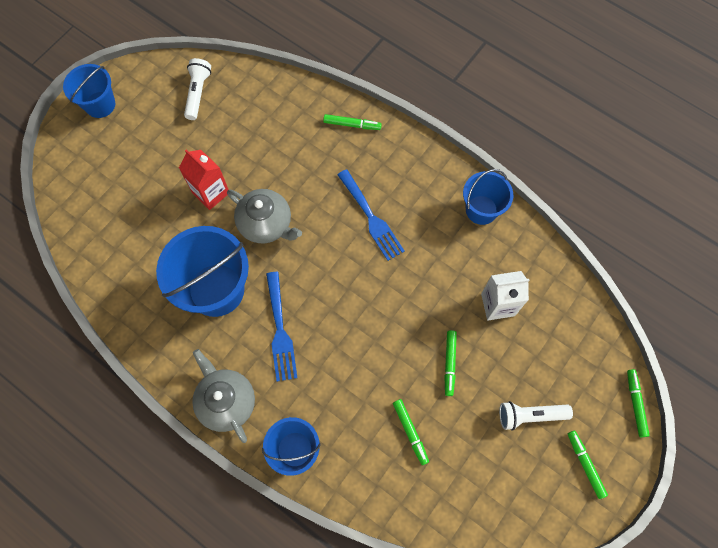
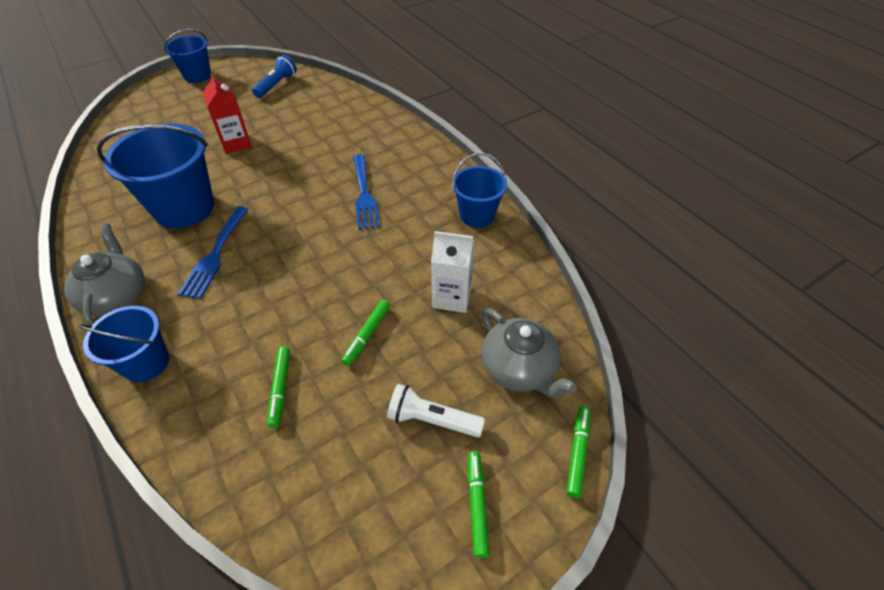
camera: 20 degrees right, 20 degrees down
(198, 93) = (277, 85): white flashlight -> blue flashlight
(266, 224) = (266, 175): grey teapot -> grey teapot (519, 369)
(352, 125) = (390, 130): green marker -> none

